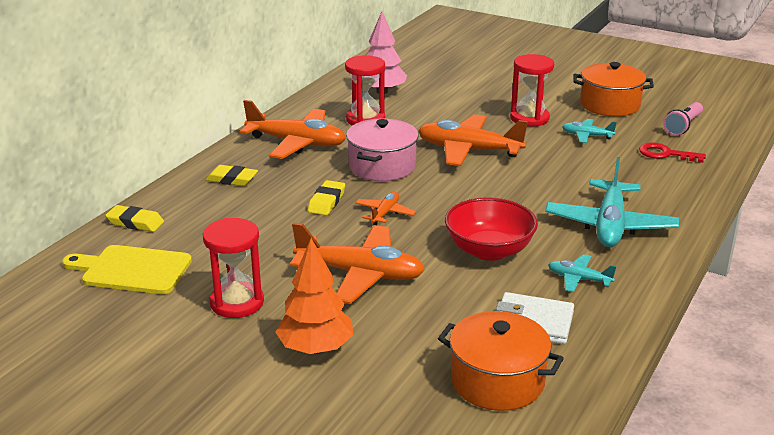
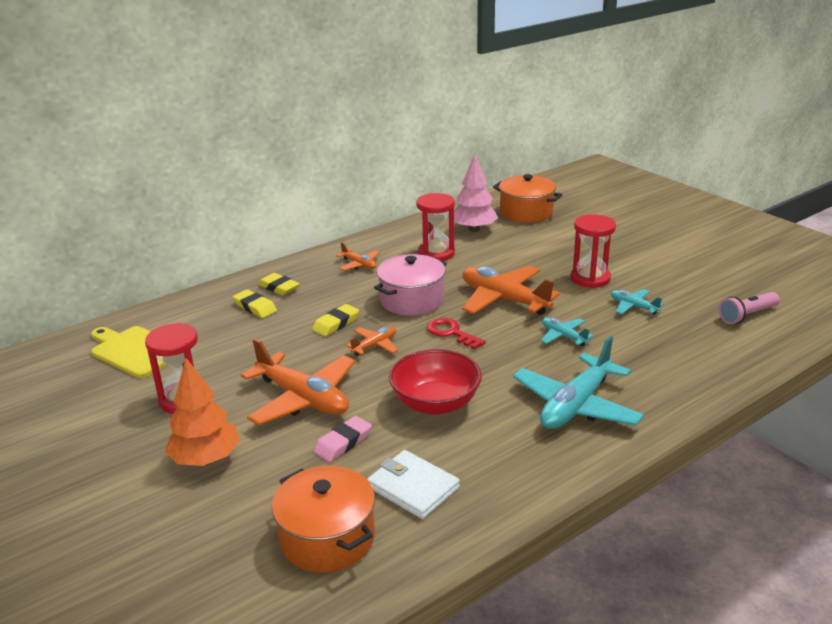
camera: 25 degrees right, 0 degrees up
(135, 222) = (174, 310): yellow eraser -> yellow eraser (255, 307)
(297, 143) = (359, 264): orange plane -> orange plane, size x0.49
(436, 302) = (343, 443): none -> pink eraser
(579, 279) = (496, 454): turquoise plane -> turquoise plane (563, 336)
(610, 105) = (685, 279): orange pot -> orange pot (526, 212)
(665, 154) = (701, 342): red key -> red key (451, 333)

